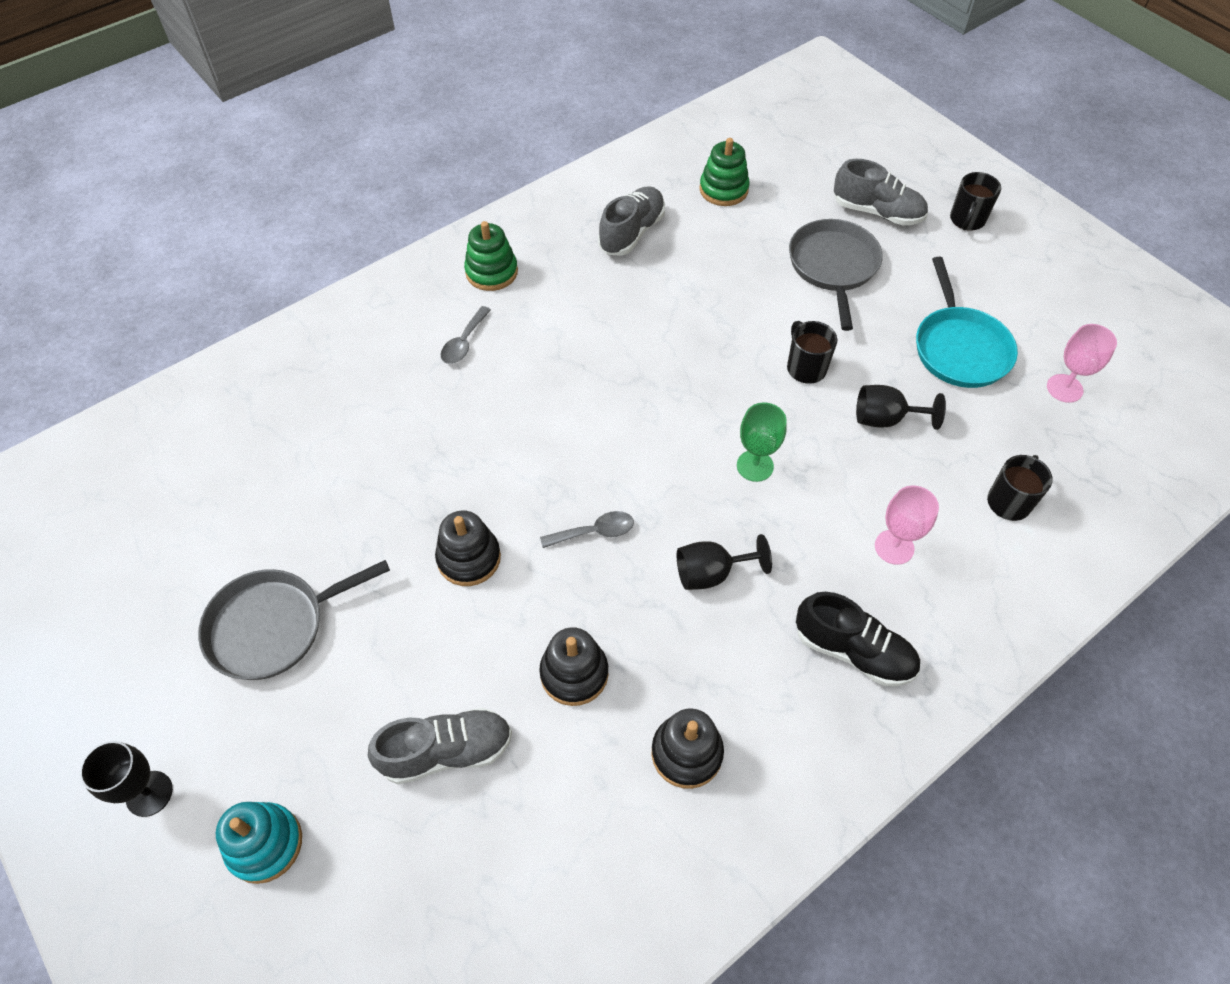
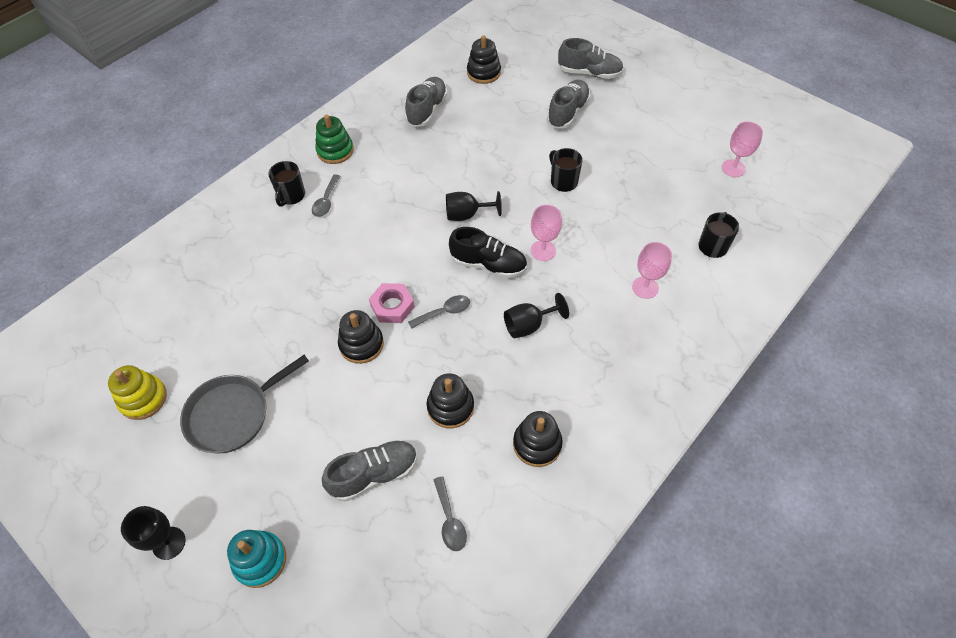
camera: 10 degrees left, 0 degrees up
(160, 581) = (143, 399): none -> yellow stacking toy
(523, 510) = (392, 306): none -> pink nut
(538, 841) = (450, 520): none -> grey spoon
(723, 189) = (483, 72): green stacking toy -> black stacking toy
(755, 466) = (543, 250): green goblet -> pink goblet
(833, 266) = (567, 112): grey pan -> grey shoe
(853, 651) = (632, 358): black shoe -> black shoe (488, 264)
(885, 419) = (622, 206): black goblet -> black goblet (467, 215)
(960, 348) = (661, 153): turquoise pan -> none
(967, 220) = (649, 70): black mug -> black mug (291, 196)

